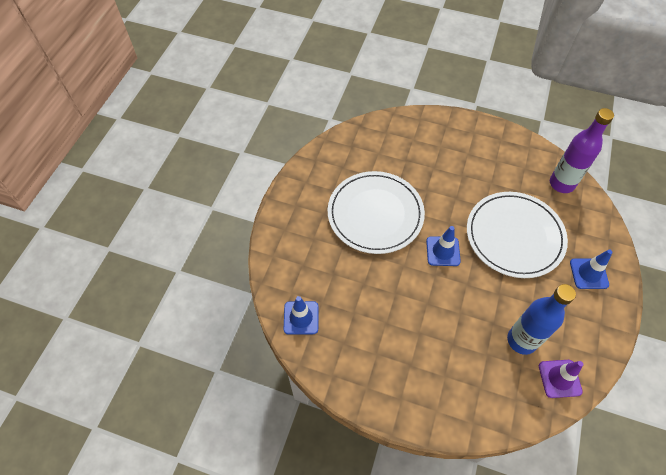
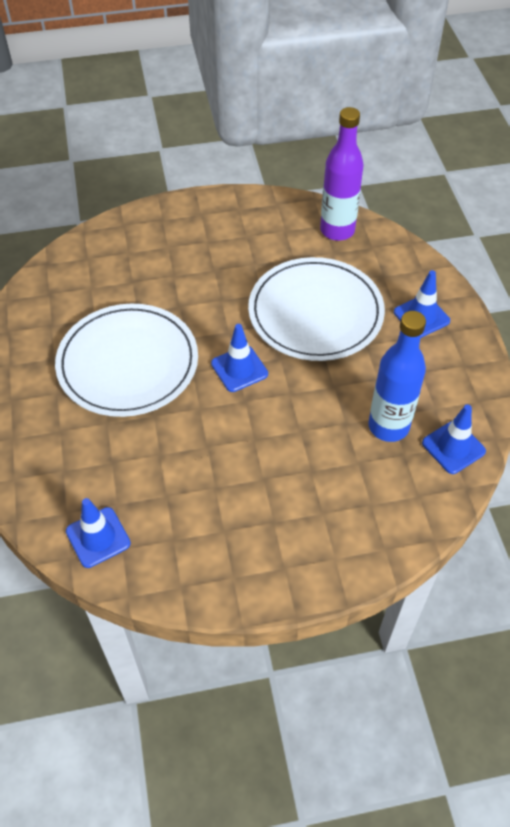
camera: 30 degrees left, 5 degrees down
(559, 378) = (453, 447): purple traffic cone -> blue traffic cone

